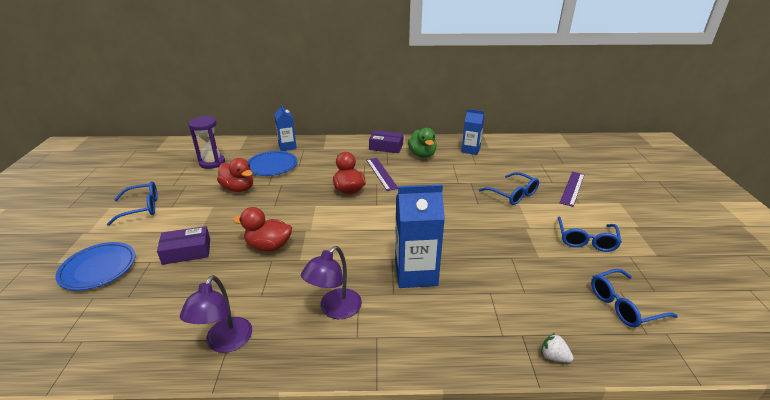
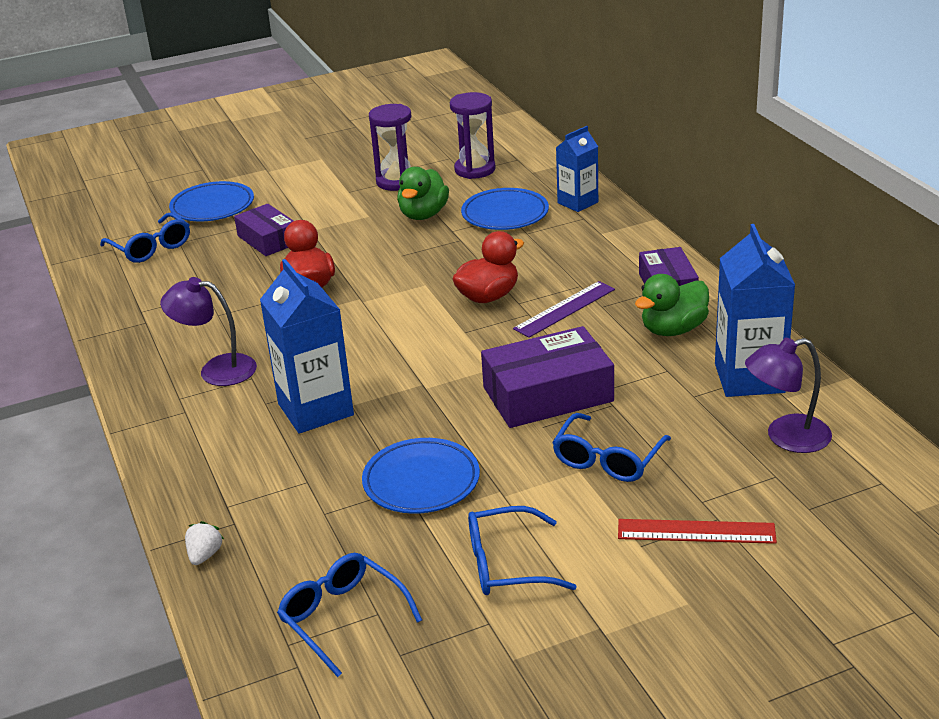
camera: 70 degrees right, 0 degrees up
(141, 208) = (332, 176): blue glasses -> blue glasses (150, 247)
(186, 188) = (396, 181): none -> purple hourglass
(225, 343) = (139, 321): purple lamp -> purple lamp (786, 437)
(238, 188) = (423, 215): red duck -> green duck
(452, 196) = (548, 394): none -> purple box
(470, 150) = (749, 378): blue carton -> blue carton, size x1.62
(508, 250) = (421, 481): none -> blue plate
(572, 188) = (696, 531): purple ruler -> red ruler

